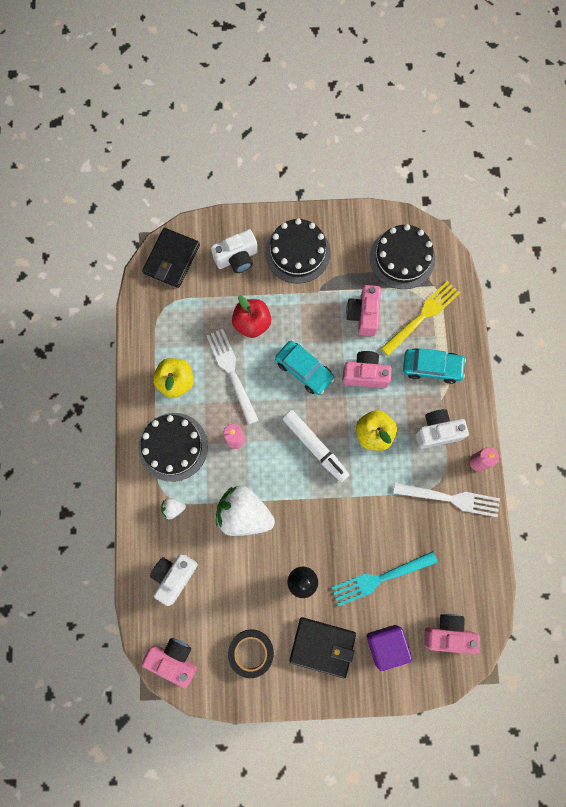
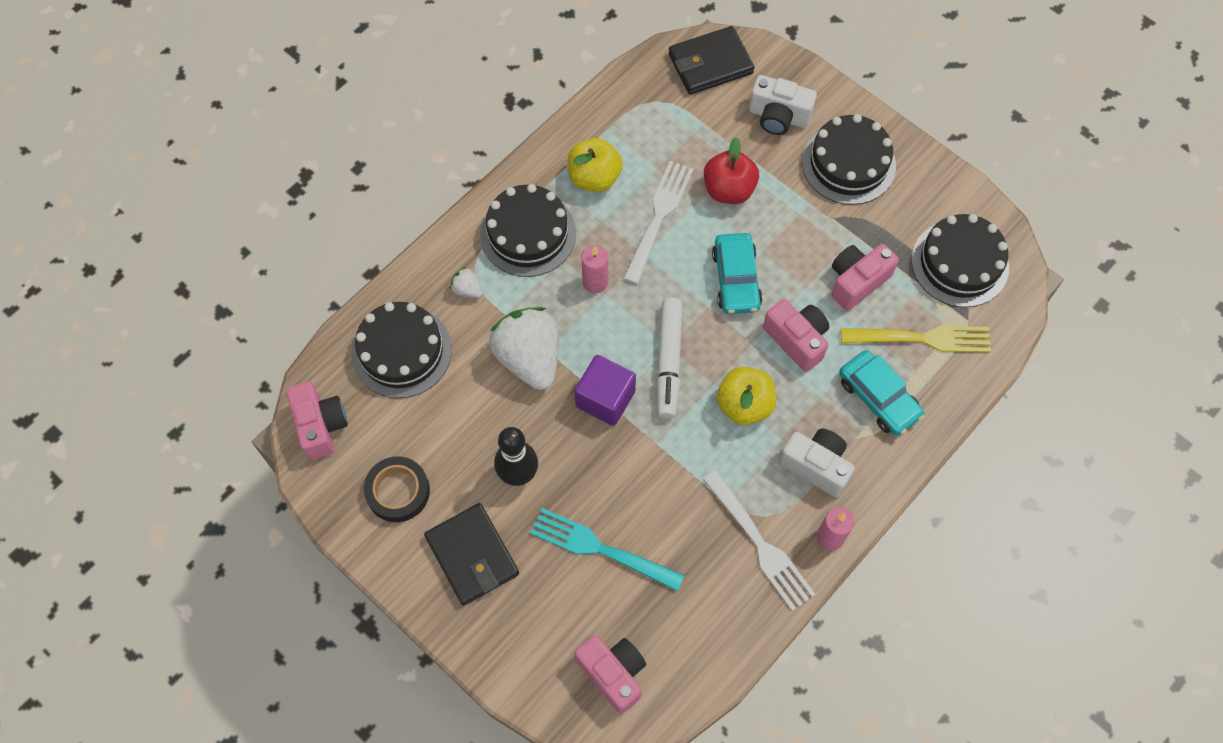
camera: 45 degrees right, 10 degrees down
(174, 577) = (401, 351): white camera -> black cake
(386, 645) = (537, 619): purple cube -> purple cube (605, 399)

